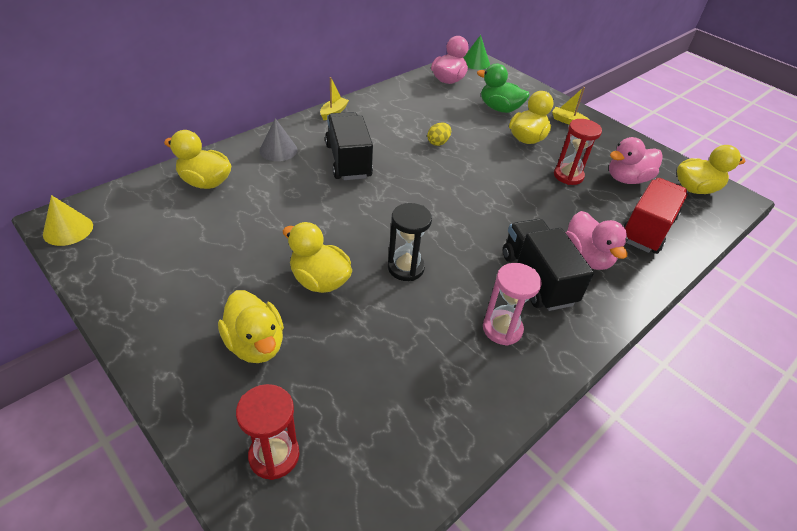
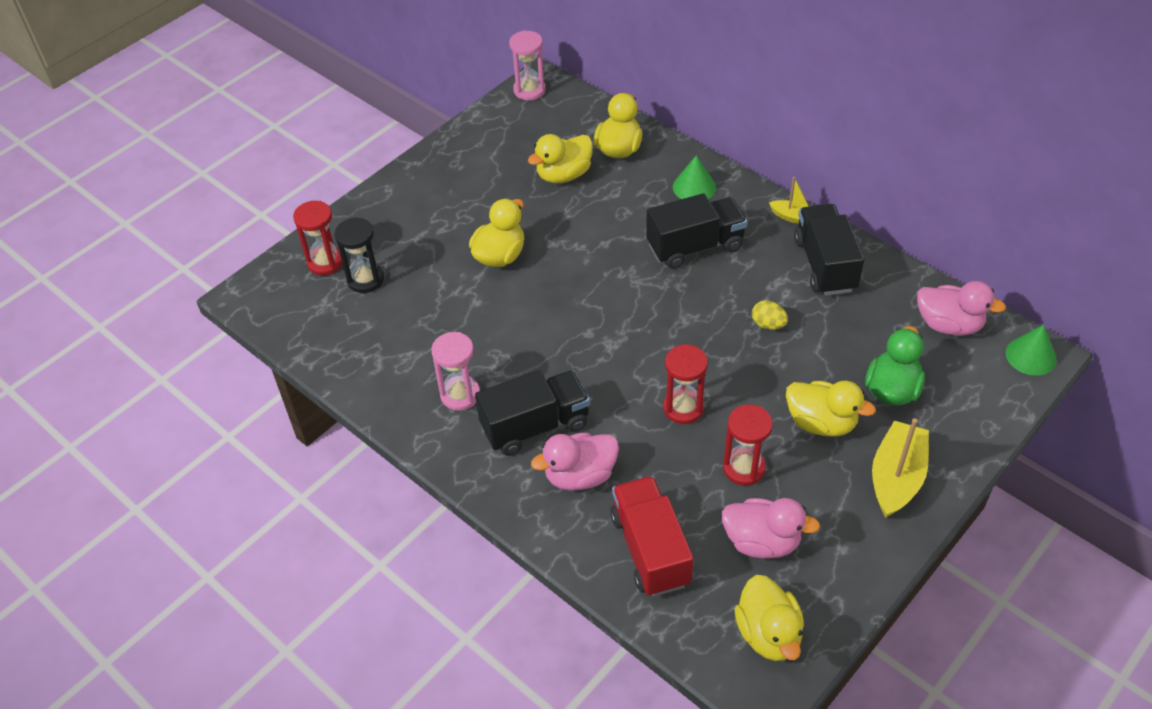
camera: 90 degrees right, 5 degrees up
(68, 229) = (529, 90): yellow cone -> pink hourglass
(255, 344) = (422, 231): yellow duck -> yellow duck (564, 175)
(278, 150) = (694, 187): grey cone -> green cone
(385, 110) = (825, 265): none -> black truck
(405, 268) = (529, 315): black hourglass -> black hourglass (365, 279)
(516, 194) = (683, 408): none -> red hourglass
(567, 121) = (896, 477): yellow boat -> yellow boat, size x1.85
(627, 179) = (762, 542): pink duck -> pink duck turned 135 degrees clockwise
(646, 229) = (650, 549): red truck -> red truck turned 135 degrees counterclockwise

